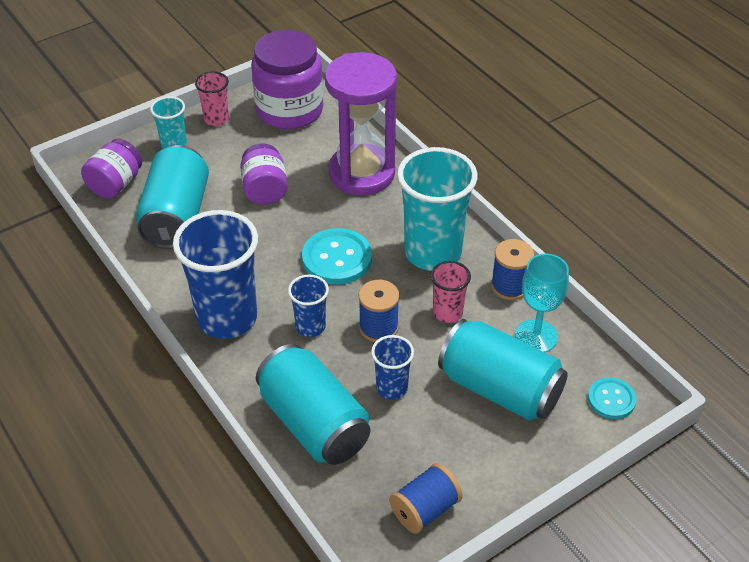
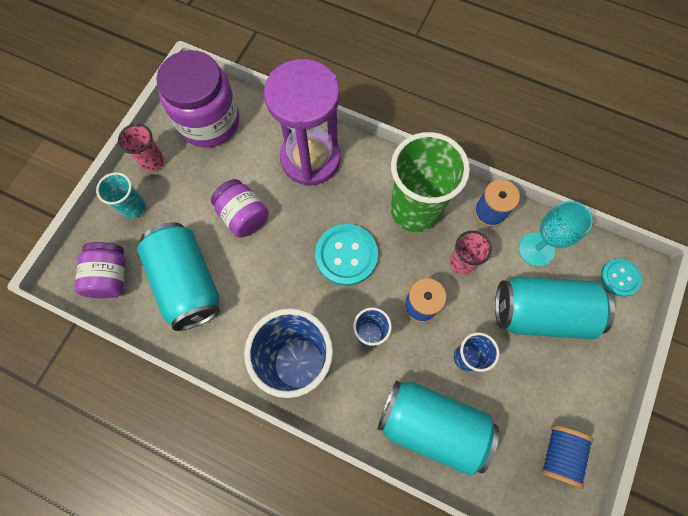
camera: 30 degrees left, 25 degrees up
(432, 253) = (414, 210): turquoise cup -> green cup

